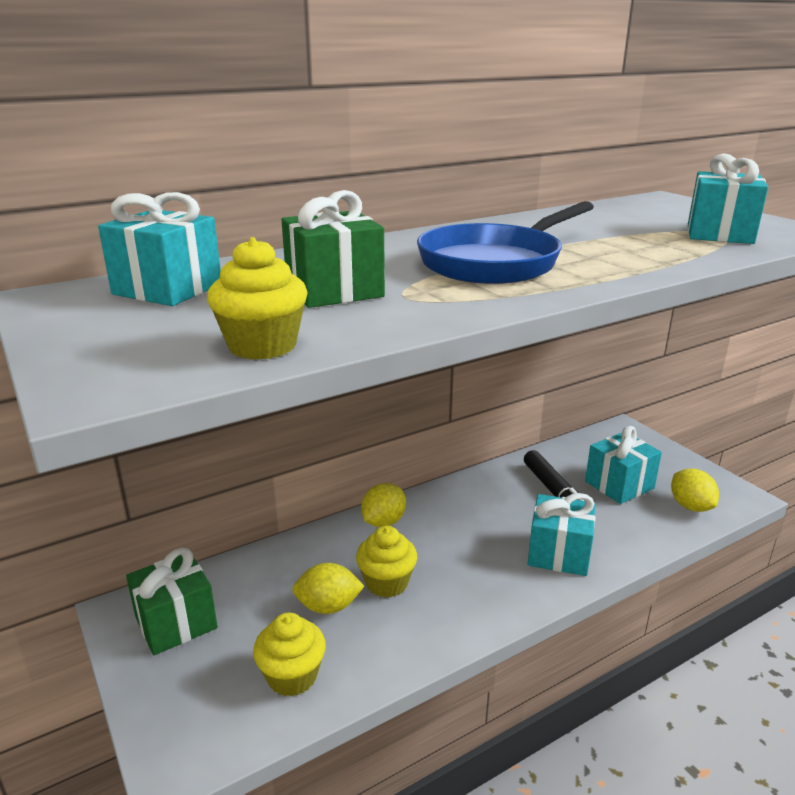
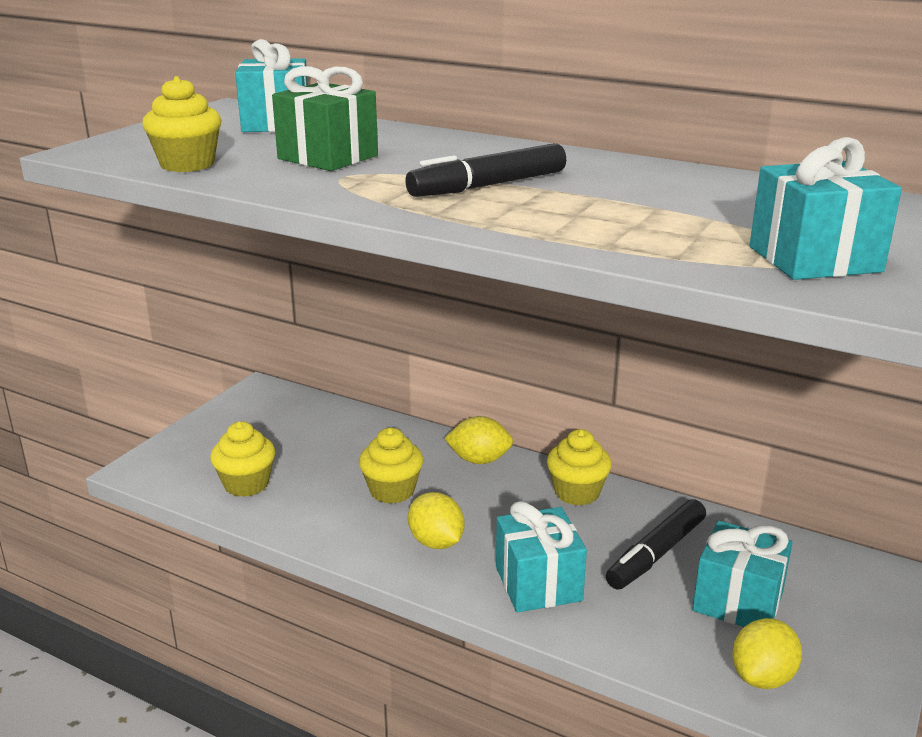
camera: 60 degrees right, 0 degrees up
(176, 622) = (265, 415): green gift -> none
(328, 606) = (336, 472): yellow lemon -> yellow lemon (436, 542)
(464, 495) = (577, 492): none -> yellow cupcake
(495, 263) = (488, 186): blue pan -> black marker

